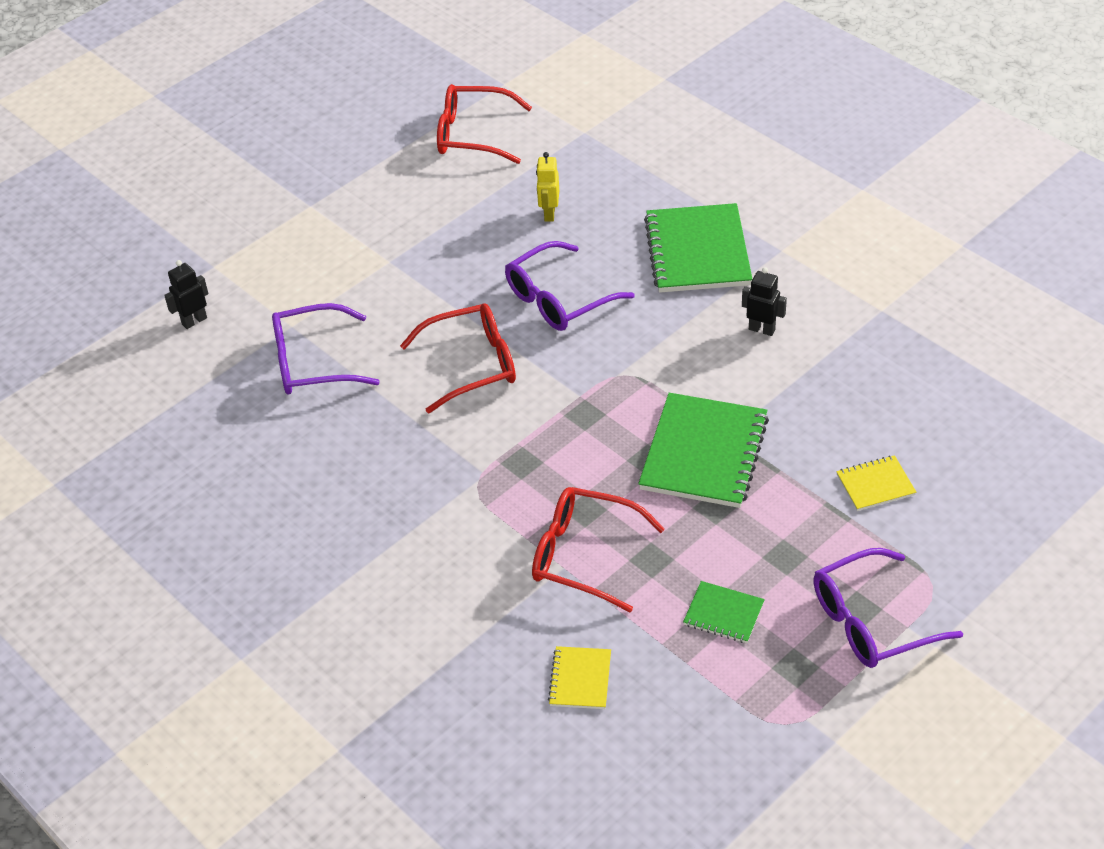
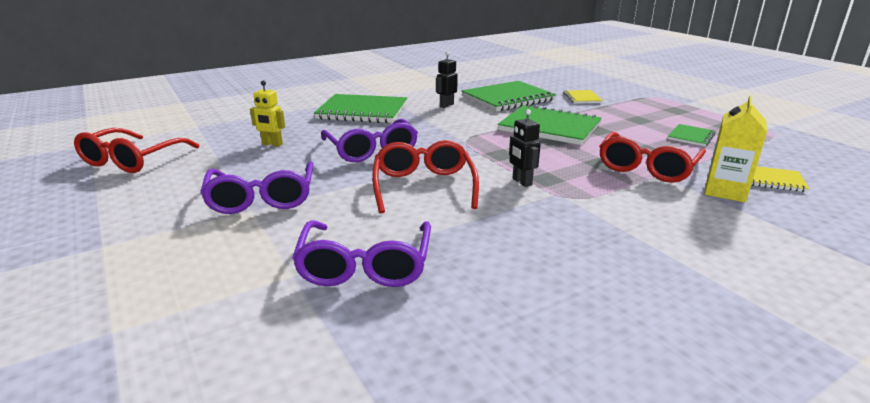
camera: 80 degrees left, 20 degrees down
(194, 321) = (206, 360): black robot -> black robot (521, 182)
(531, 625) = (725, 191): none -> yellow carton
(830, 393) = (508, 98): none -> green notebook
(871, 621) = (684, 109): purple glasses -> purple glasses (262, 198)

